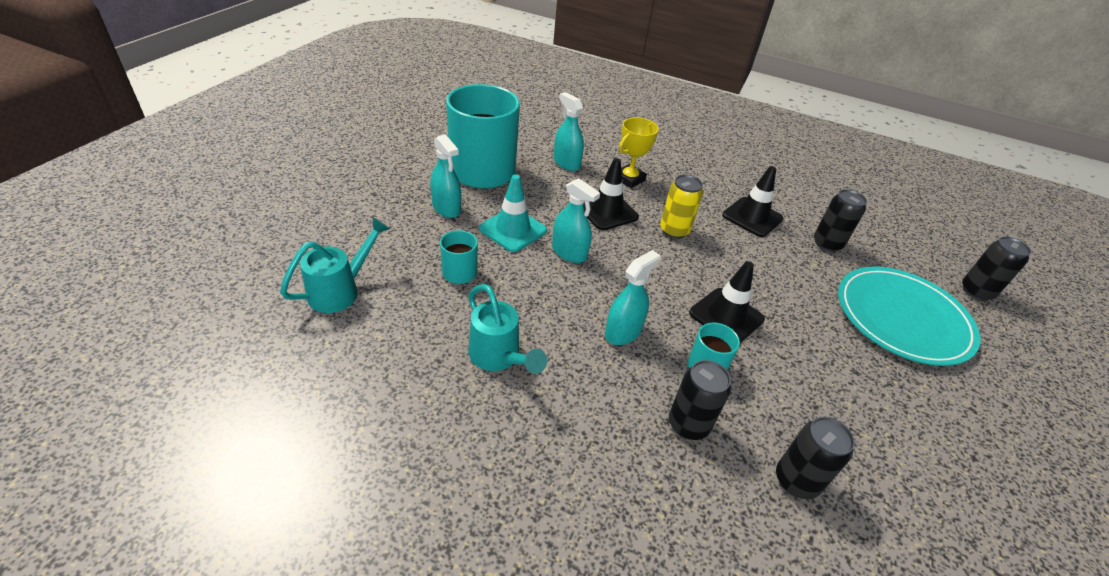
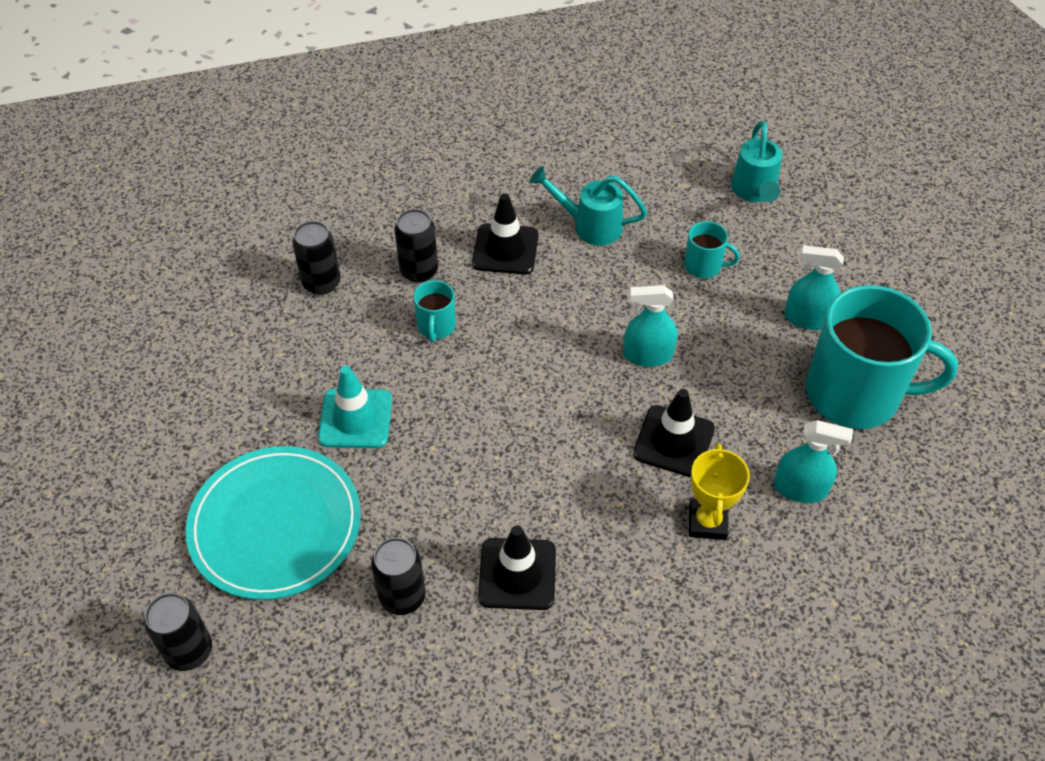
camera: 145 degrees right, 10 degrees up
(513, 230) = (723, 341): turquoise traffic cone -> turquoise traffic cone (355, 418)
(623, 332) = (525, 309): turquoise spray bottle -> none
(674, 230) = (583, 469): yellow can -> none
(726, 316) = (452, 390): black traffic cone -> black traffic cone (505, 249)

